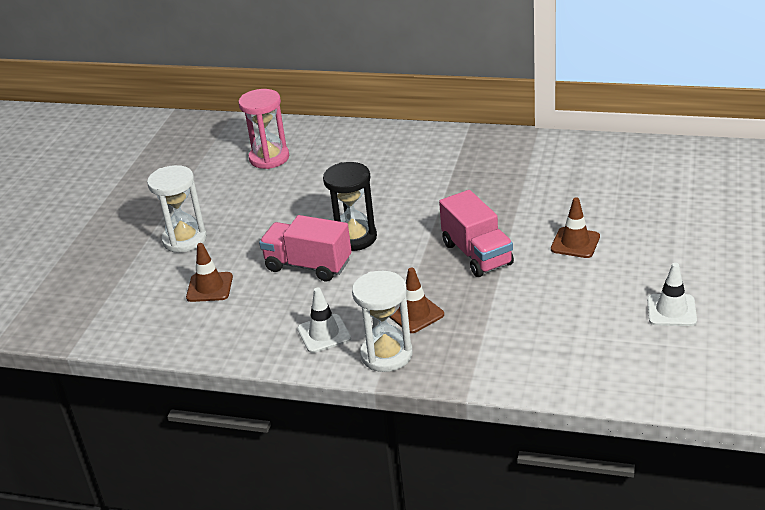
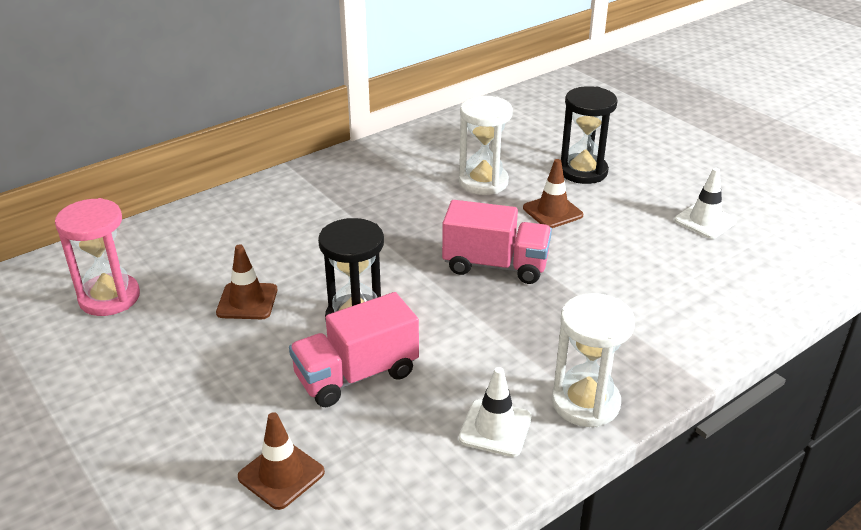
camera: 55 degrees left, 0 degrees up
(184, 239) = (149, 446): white hourglass -> white hourglass (483, 182)
(415, 314) = (541, 349): brown traffic cone -> brown traffic cone (247, 301)
(651, 228) = (583, 171): none -> black hourglass

